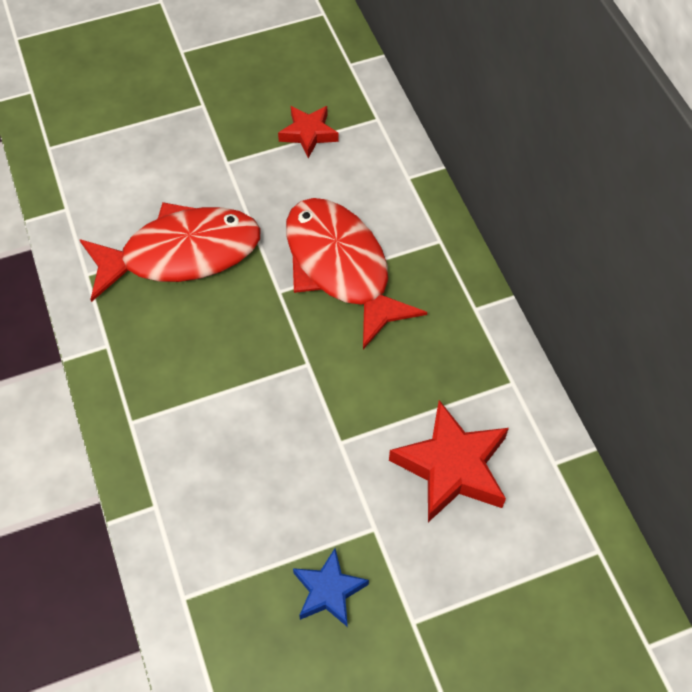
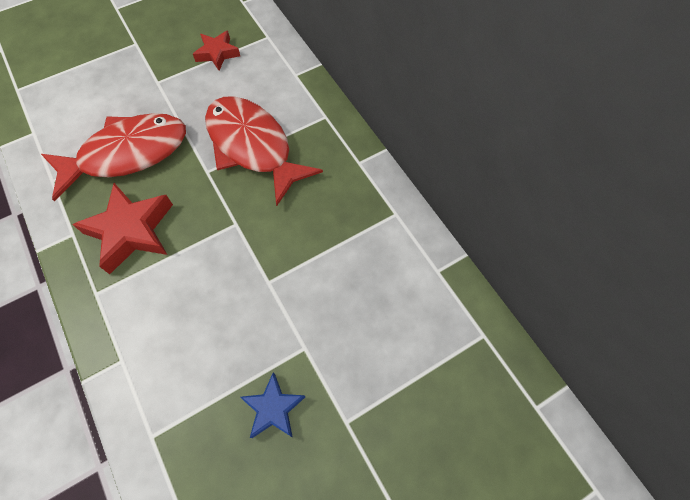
camera: 10 degrees left, 5 degrees up
(451, 467) = (359, 287): red star -> red star (131, 231)

